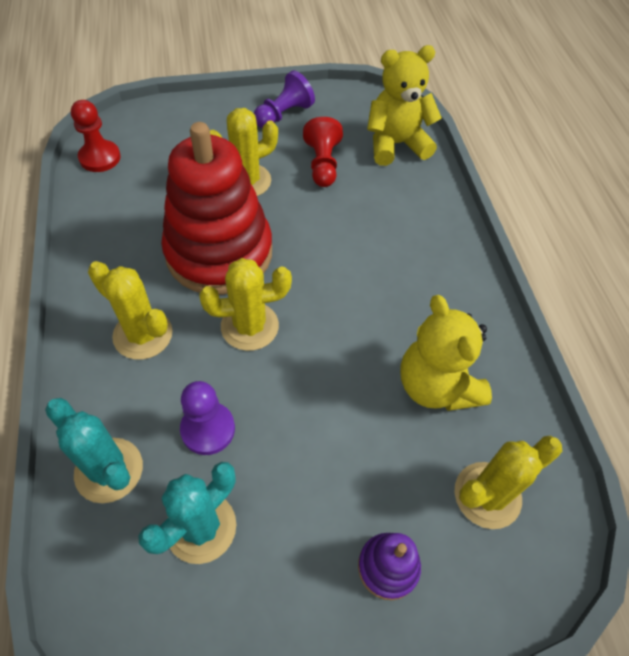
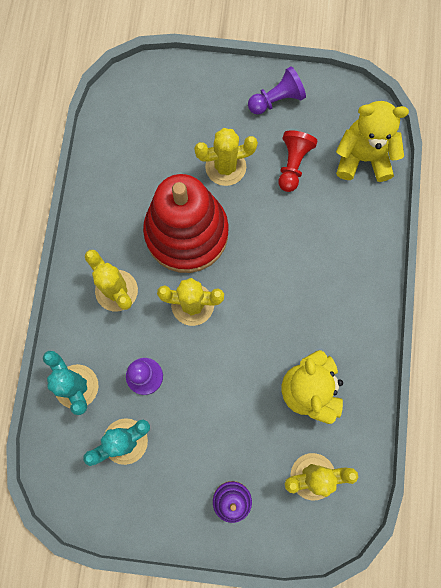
camera: 20 degrees right, 20 degrees up
(100, 158) = (114, 112): red pawn -> none

